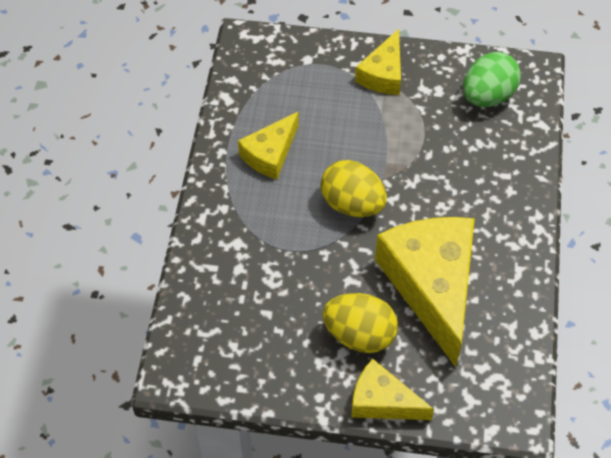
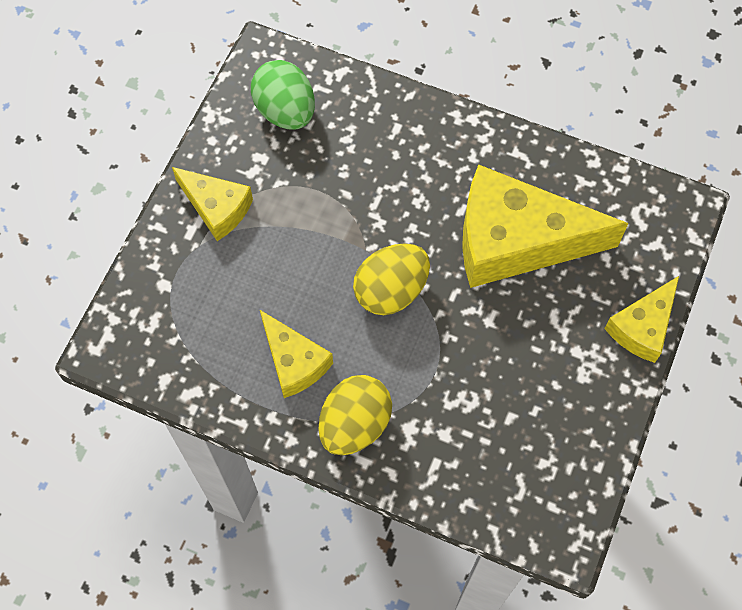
camera: 75 degrees left, 10 degrees up
(359, 335) = (560, 328): yellow egg -> yellow egg (354, 424)

